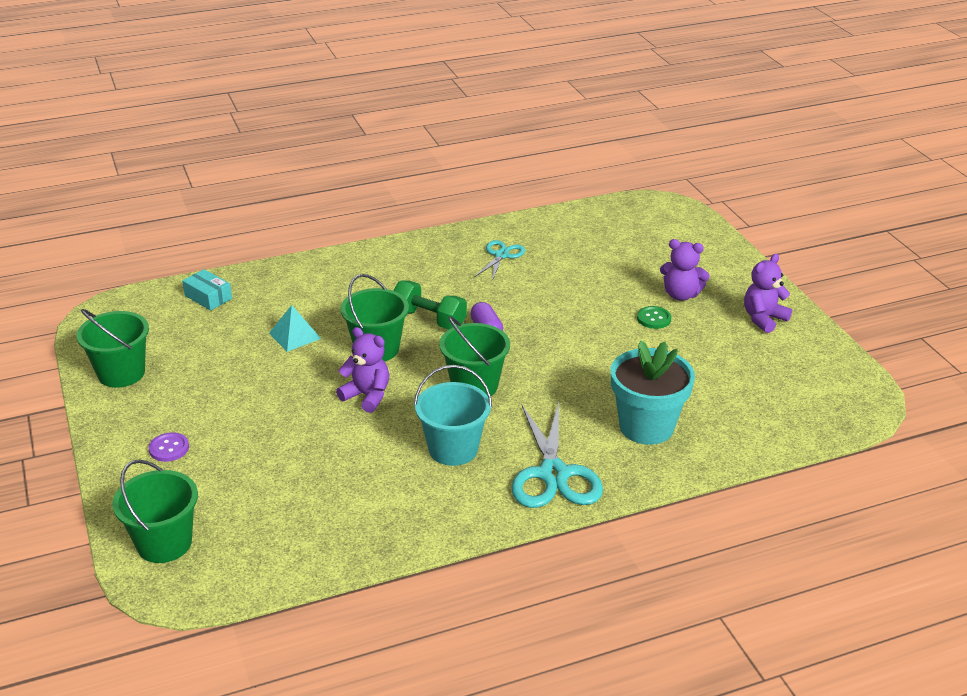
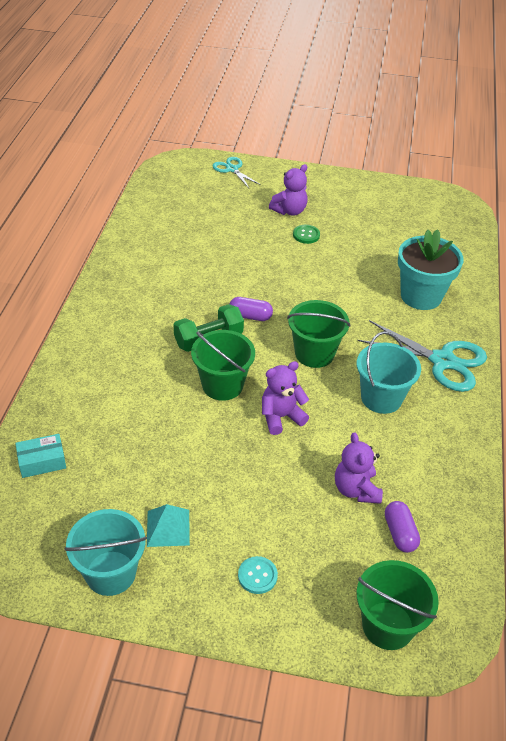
camera: 60 degrees left, 10 degrees up
(121, 373) = (110, 573): green bucket -> turquoise bucket
(169, 448) = (257, 576): purple button -> turquoise button
(279, 517) = (400, 533): none -> purple capsule
(295, 335) = (159, 426): turquoise pyramid -> turquoise pyramid (168, 527)
(501, 255) = (159, 264): turquoise scissors -> turquoise scissors (232, 169)
(763, 319) = (346, 193): purple teddy bear -> purple teddy bear (356, 489)

